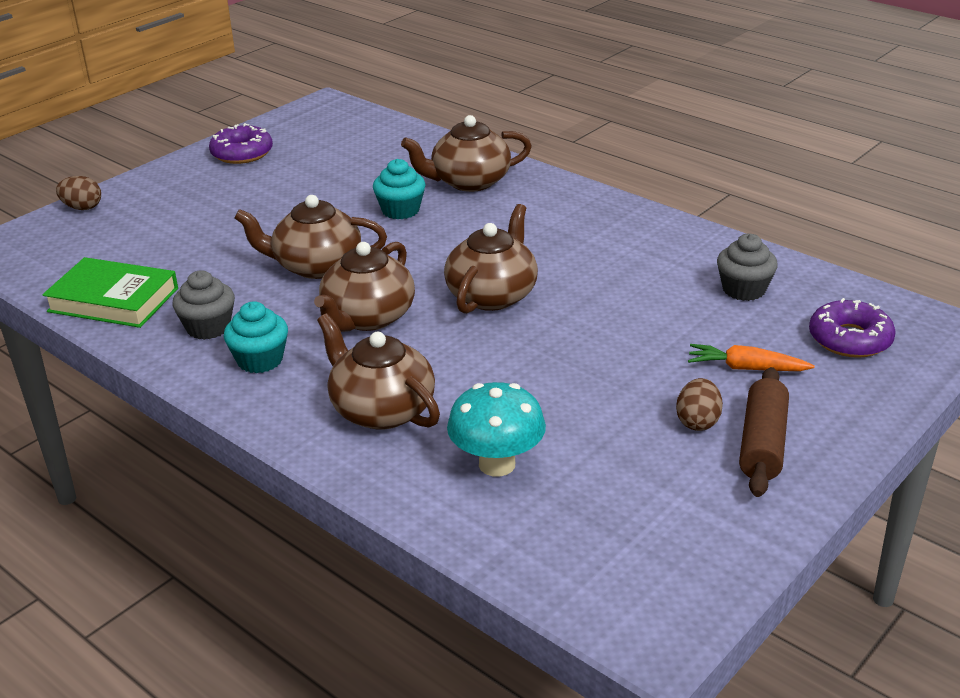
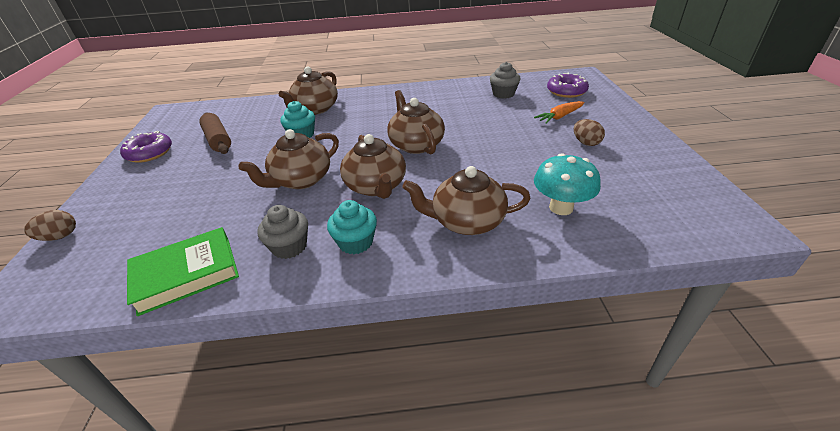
camera: 45 degrees left, 5 degrees up
(762, 443) = (618, 137): brown rolling pin -> brown rolling pin (218, 140)

